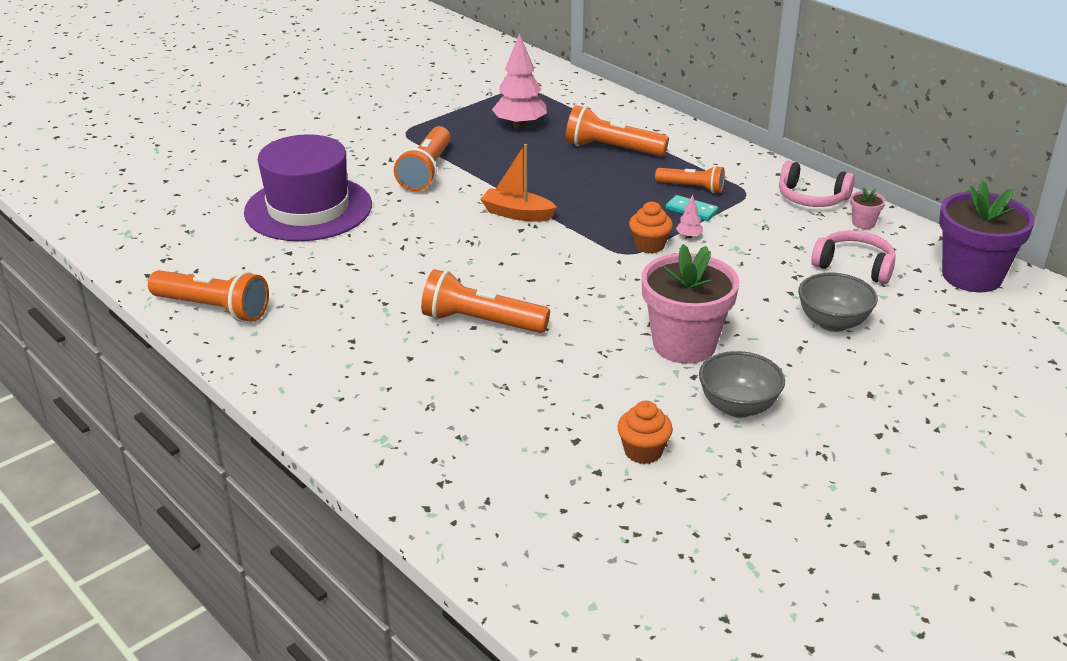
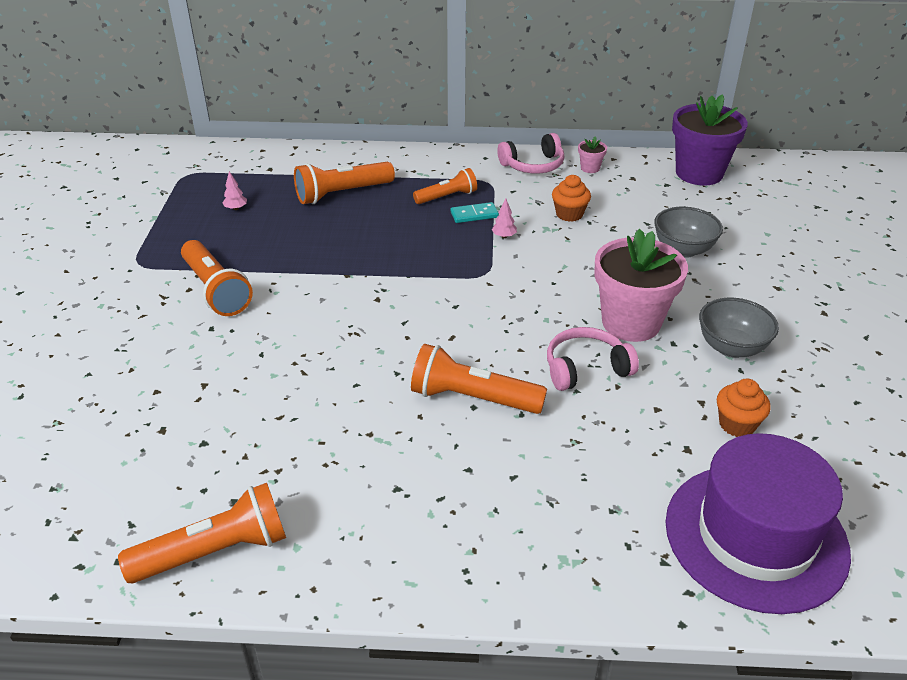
camera: 45 degrees left, 5 degrees up
(308, 209) = (155, 388): purple hat -> purple hat (755, 536)
(481, 322) = (473, 398): orange flashlight -> orange flashlight turned 45 degrees clockwise
(517, 214) = (354, 287): orange boat -> none
(520, 125) = (236, 208): pink tree -> pink tree, size x0.42
(649, 245) = (489, 258): orange cupcake -> orange cupcake (569, 214)
(854, 266) = (632, 202): pink headphones -> pink headphones (585, 368)

